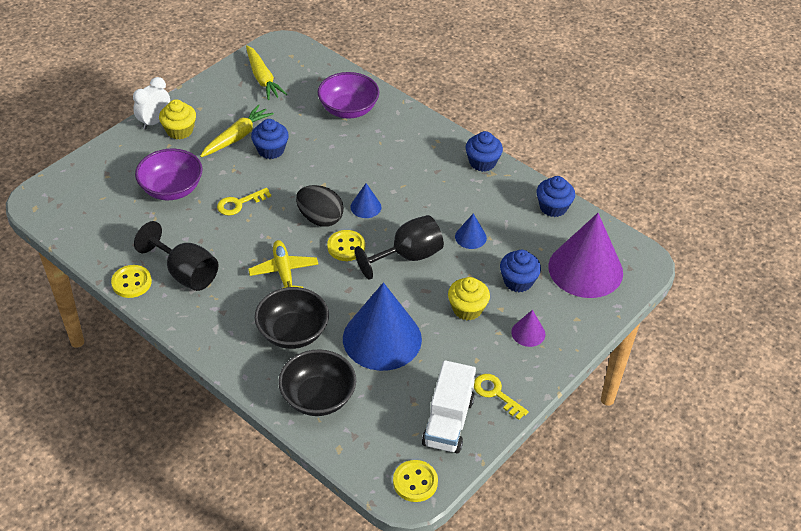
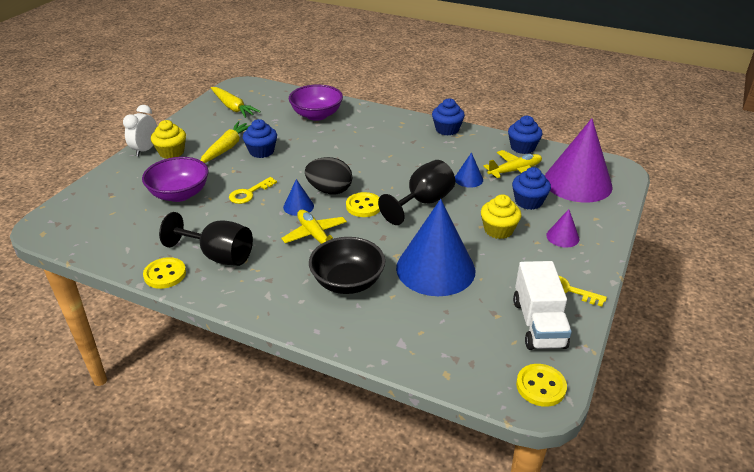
camera: 15 degrees left, 10 degrees down
(318, 397) = (400, 332): black bowl -> none
(365, 207) = (366, 175): blue cone -> blue cone (298, 206)
(526, 237) = (515, 171): none -> yellow plane

